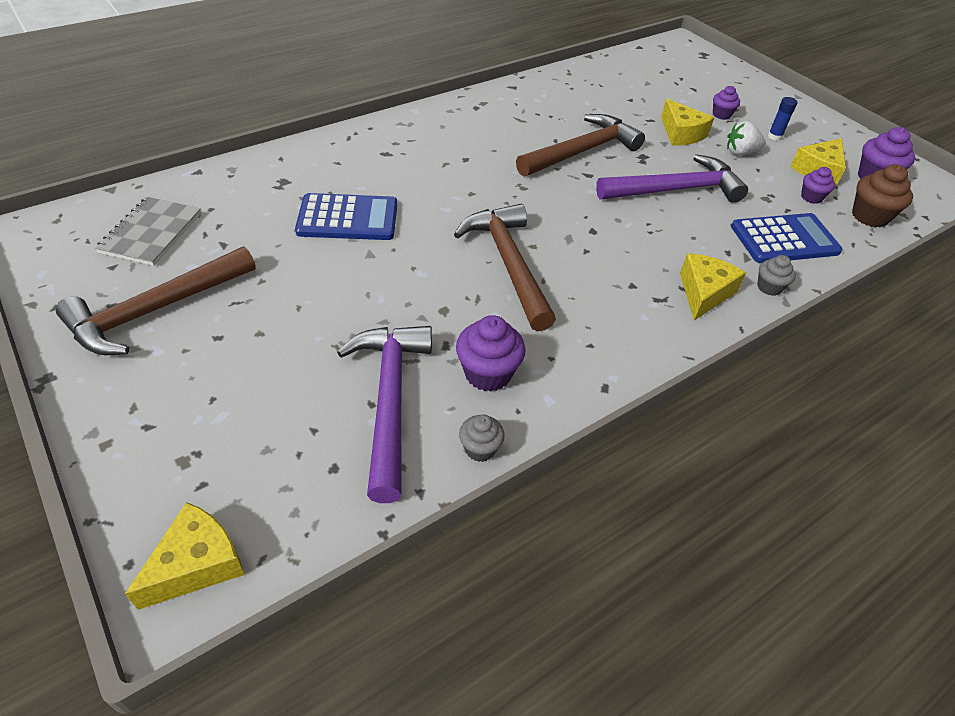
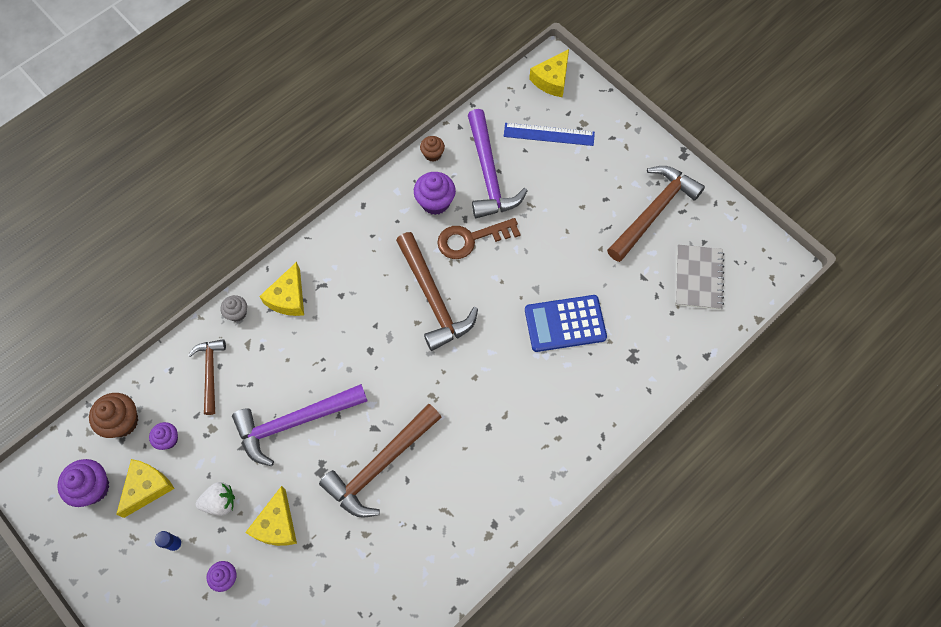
camera: 175 degrees right, 20 degrees up
(258, 450) = (549, 134): none -> blue ruler
(442, 318) = (471, 239): none -> brown key
(480, 449) = (432, 154): grey cupcake -> brown cupcake
(681, 133) = (277, 524): yellow cheese -> yellow cheese turned 135 degrees counterclockwise
(784, 239) = (210, 373): blue calculator -> brown hammer

